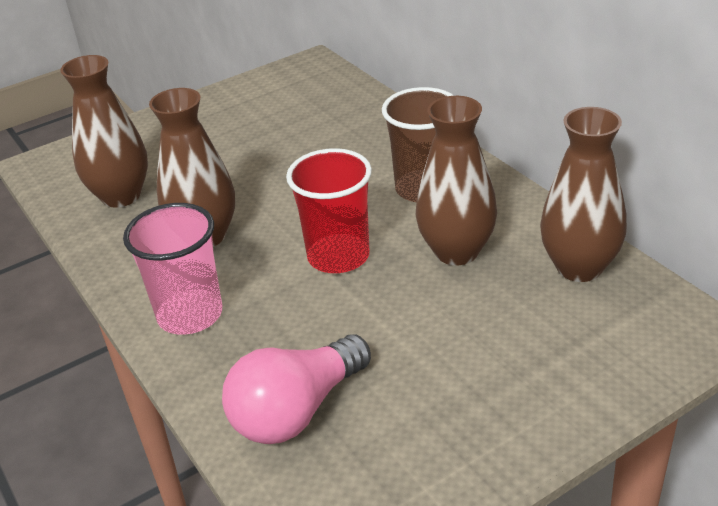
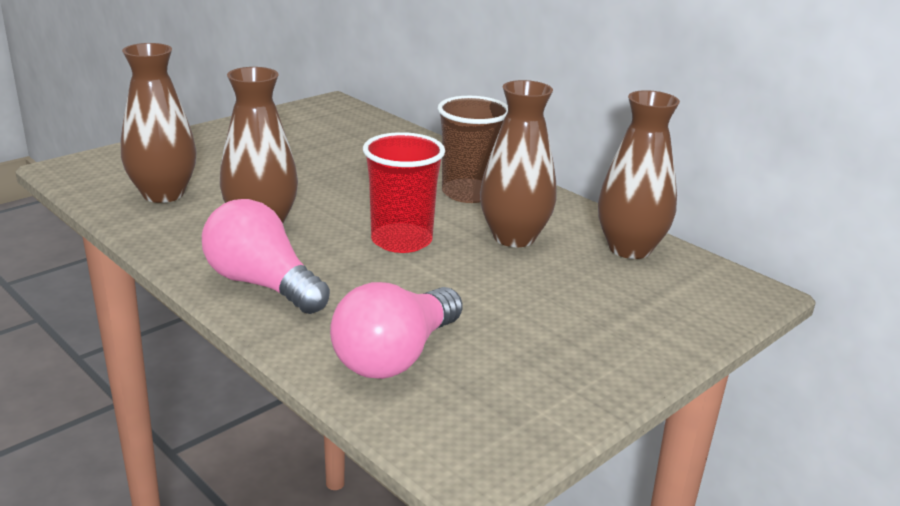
camera: 15 degrees left, 10 degrees down
(190, 315) = (262, 284): pink cup -> pink light bulb

